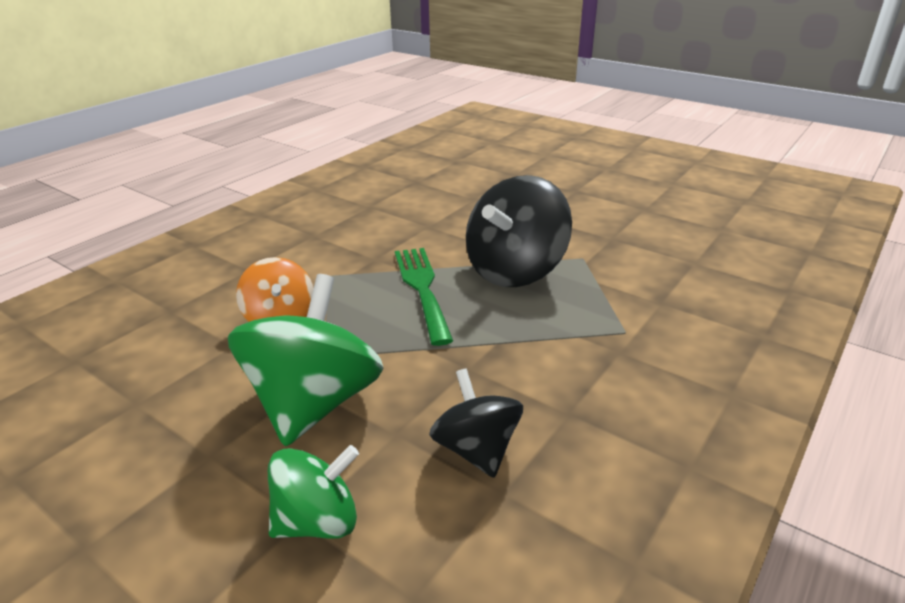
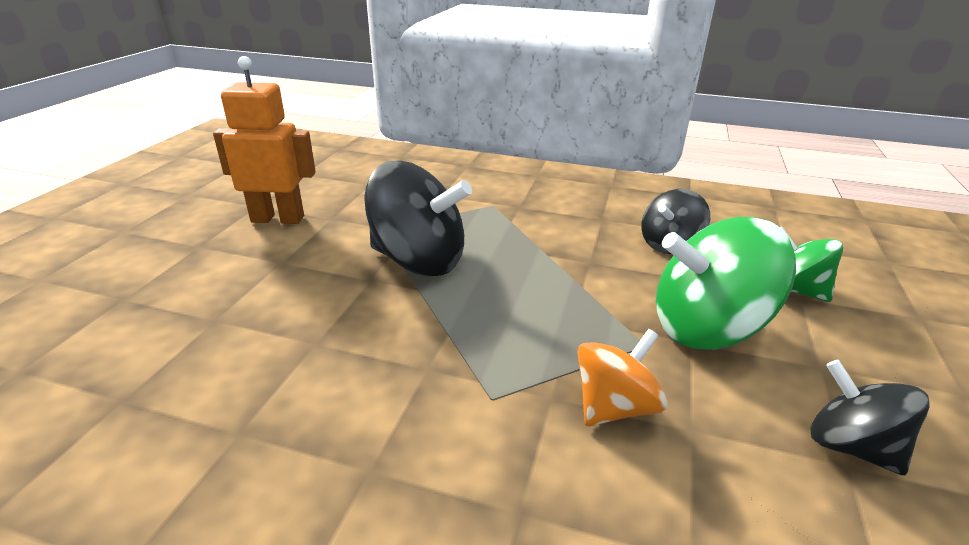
camera: 110 degrees left, 0 degrees up
(142, 415) = (851, 446): none -> black spinning top
(422, 288) = (483, 311): green fork -> none
(615, 216) = (278, 219): none -> orange robot

